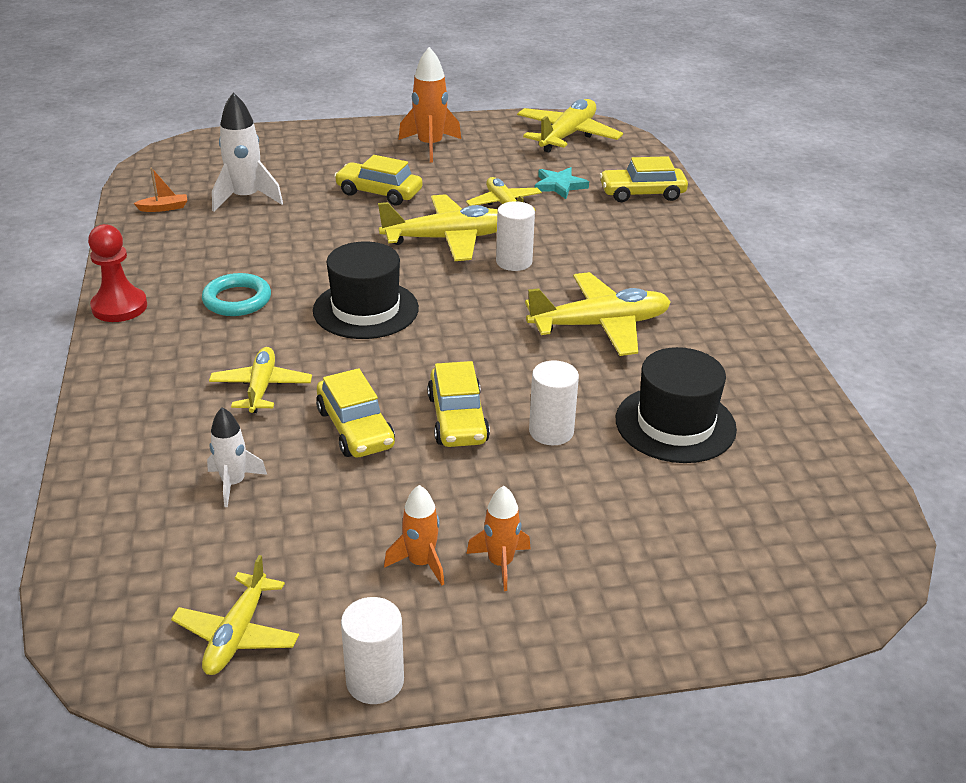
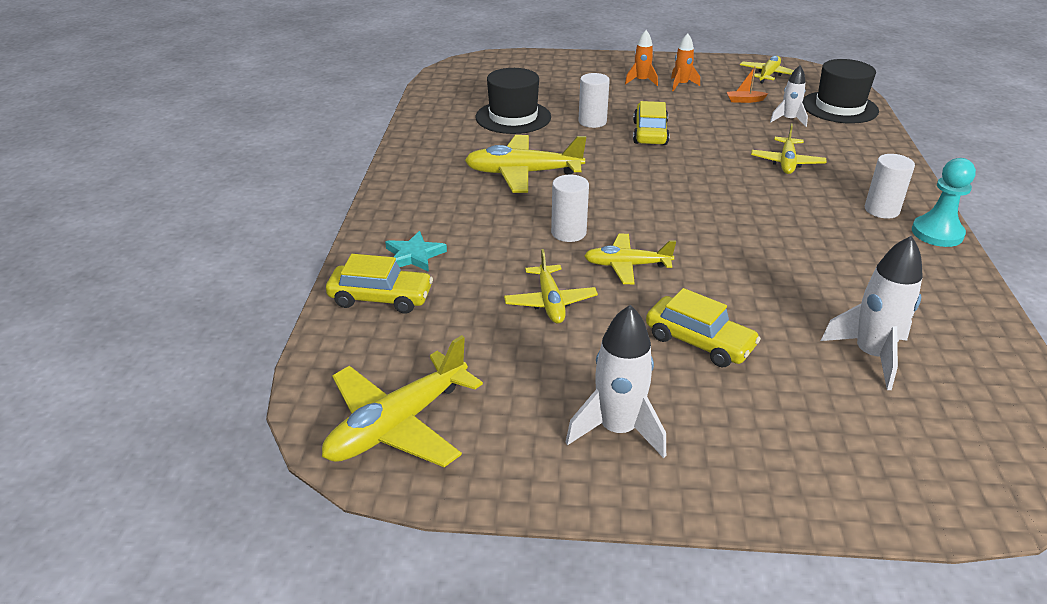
camera: 165 degrees left, 0 degrees up
(119, 307) = (937, 233): red pawn -> turquoise pawn
(164, 208) = (971, 352): orange boat -> orange boat (744, 100)
(237, 300) = (830, 227): turquoise ring -> none
(355, 428) = (717, 135): yellow car -> none
(366, 309) = (712, 206): black hat -> black hat (839, 107)
(375, 681) = (704, 60): white cylinder -> white cylinder (881, 210)
(430, 146) = (617, 429): orange rocket -> white rocket
(448, 239) = (626, 265): yellow plane -> yellow plane, size x0.63
(559, 186) = (470, 323): turquoise star -> turquoise star (414, 255)

